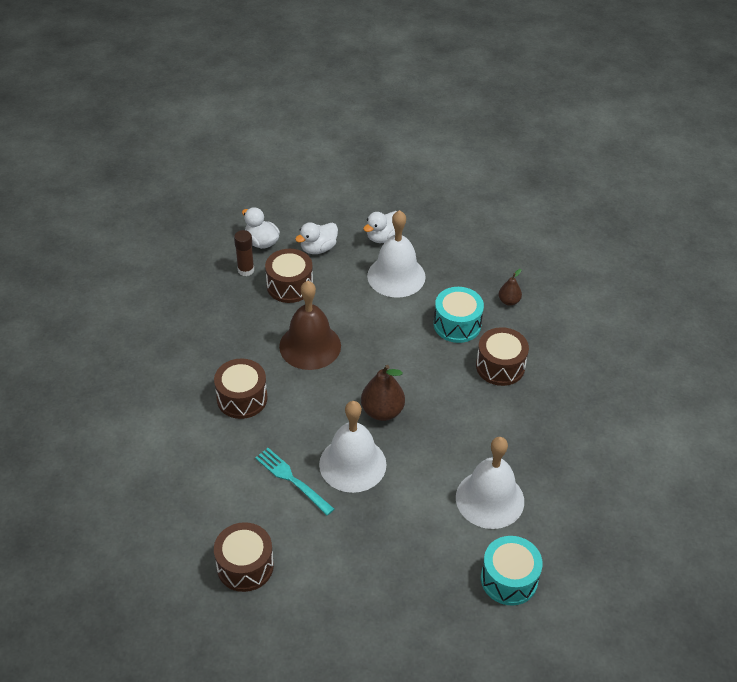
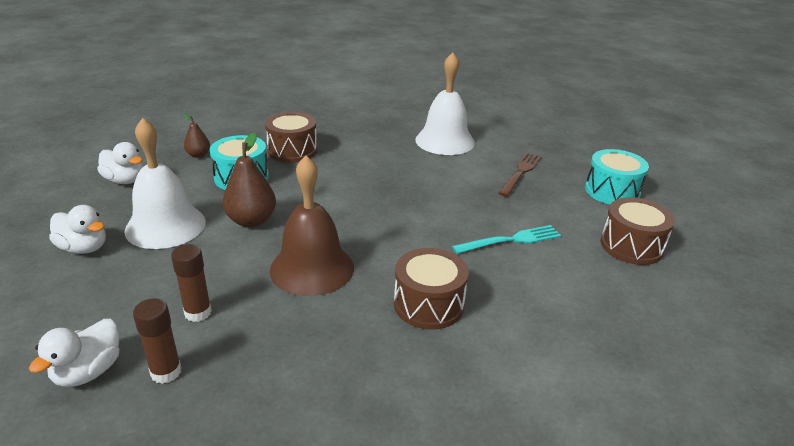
camera: 110 degrees left, 15 degrees down
(289, 286) = (198, 312): brown drum -> brown glue stick
(291, 479) = (511, 240): turquoise fork -> turquoise fork turned 135 degrees counterclockwise
(318, 248) = (107, 302): white duck -> white duck (125, 180)
(352, 464) = (462, 208): white bell -> none
(382, 411) = (385, 202): brown pear -> brown pear (251, 221)
(399, 540) = (520, 172): none -> brown fork
(509, 579) = (509, 128): turquoise drum -> turquoise drum (612, 191)

